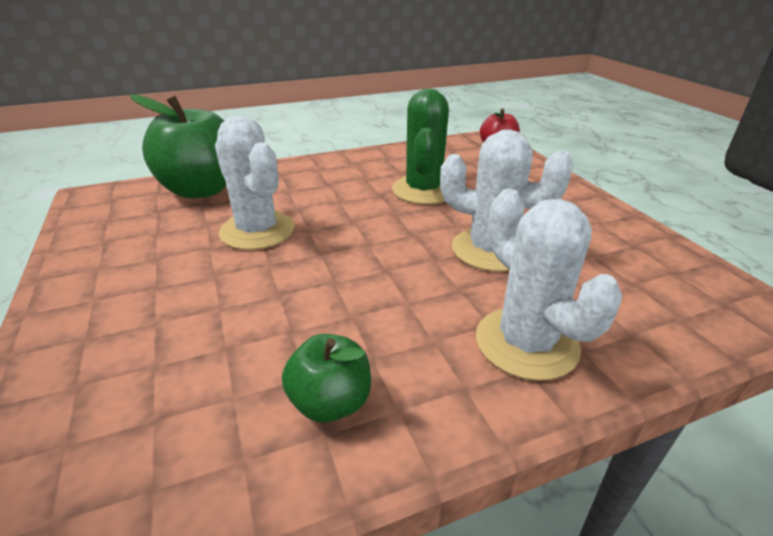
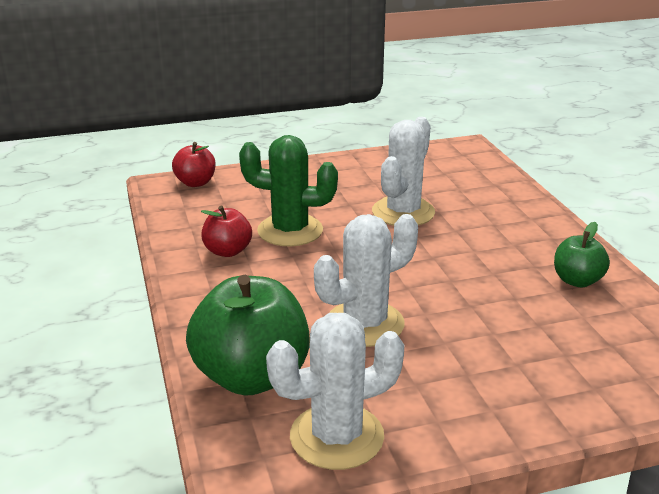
camera: 85 degrees left, 5 degrees down
(380, 169) = (227, 251): none -> red apple
(526, 343) = (510, 215): white cactus -> white cactus (337, 436)

